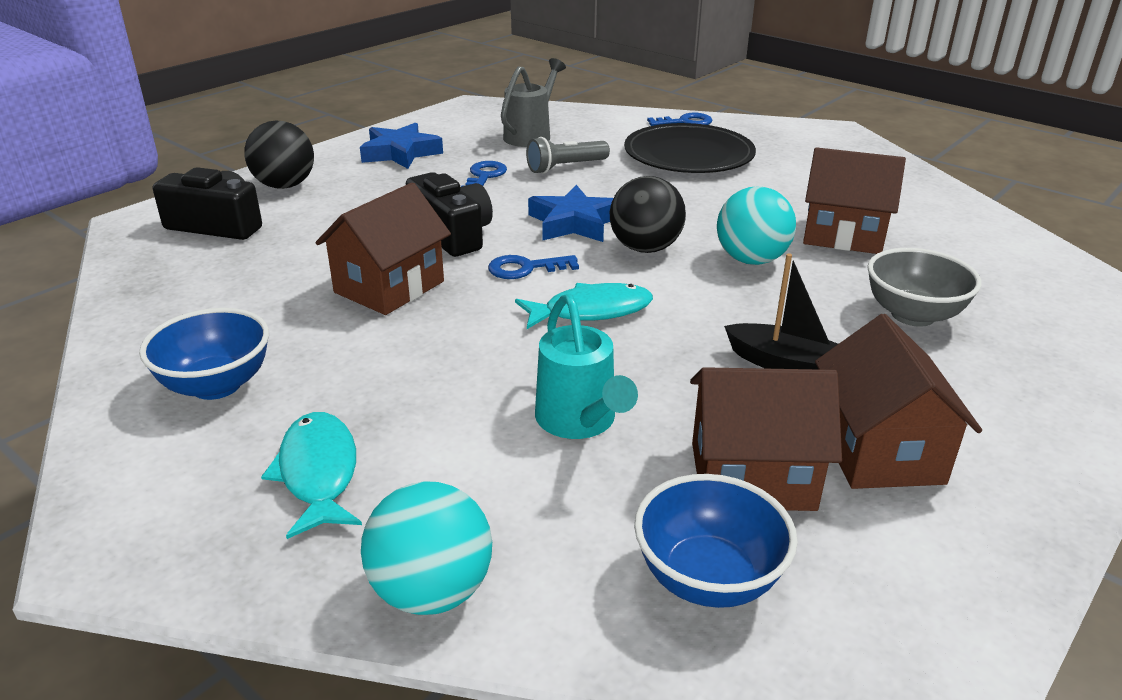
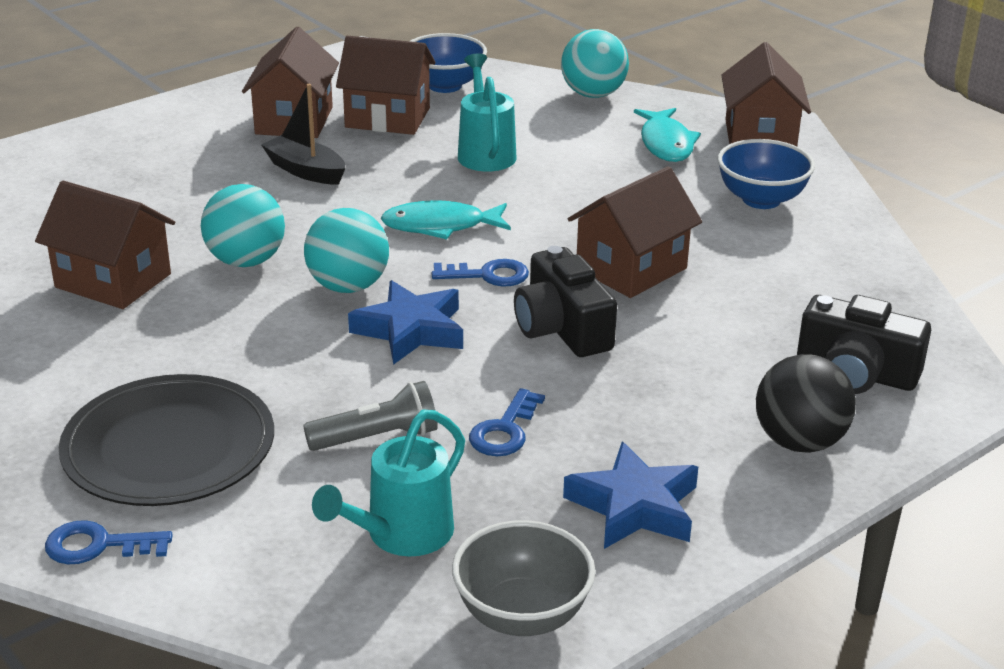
camera: 170 degrees left, 0 degrees up
(160, 509) = (759, 137): none -> brown house
(531, 135) = (400, 535): grey watering can -> turquoise watering can
(645, 248) = (348, 286): black ball -> turquoise ball
(912, 315) = (155, 195): grey bowl -> grey bowl (522, 615)

